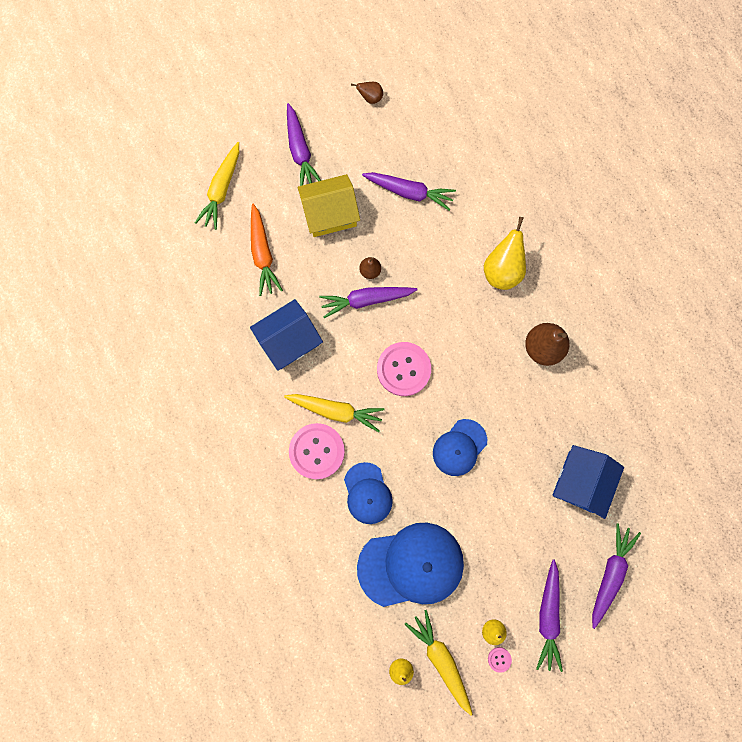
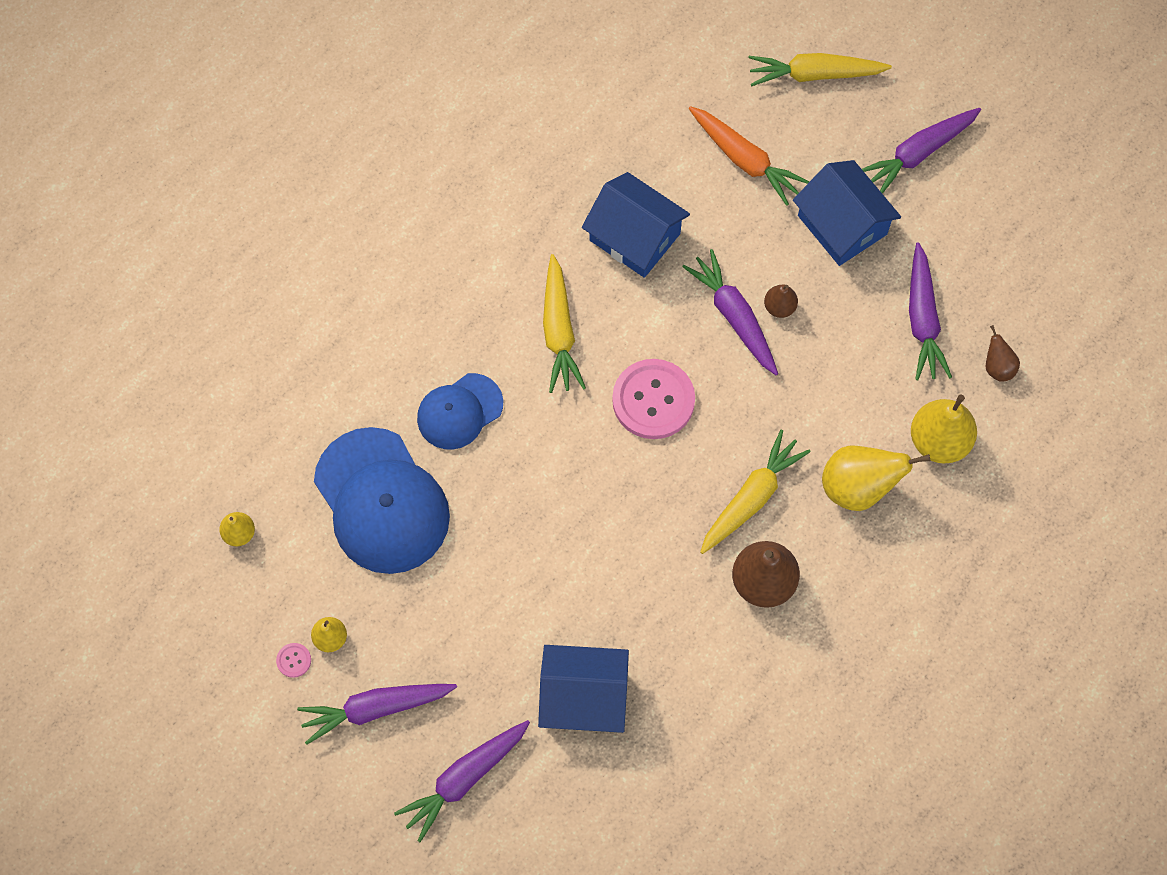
camera: 70 degrees right, 10 degrees down
(263, 254) = (744, 159): orange carrot -> orange carrot turned 105 degrees counterclockwise
(317, 451) = (493, 326): pink button -> none
(330, 213) = (842, 225): yellow house -> blue house
(370, 98) = (1046, 217): brown pear -> brown pear (997, 367)
(441, 659) = (268, 582): yellow carrot -> yellow carrot (751, 498)
(459, 447) = (570, 512): blue cap -> none
(488, 214) = (939, 441): none -> yellow pear
(609, 573) = (464, 779): purple carrot -> purple carrot turned 135 degrees clockwise

